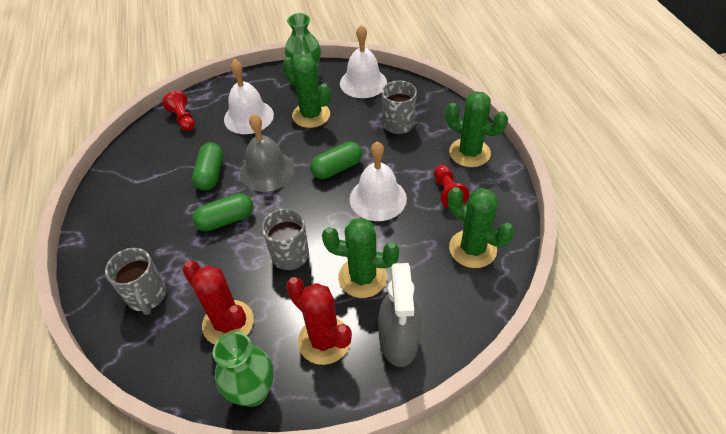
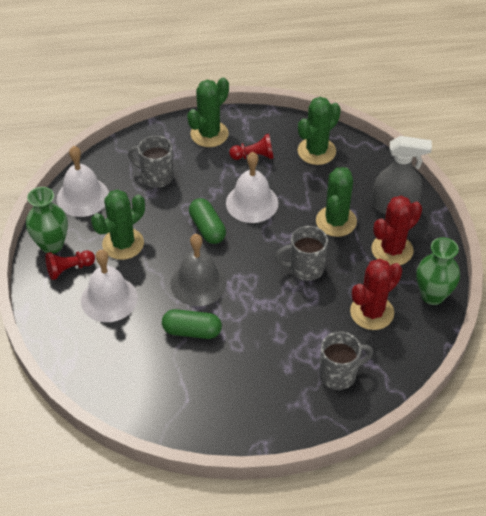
camera: 85 degrees left, 0 degrees up
(183, 119) = (94, 362): red pawn -> red pawn (69, 269)
(226, 220) = (257, 316): green capsule -> none

